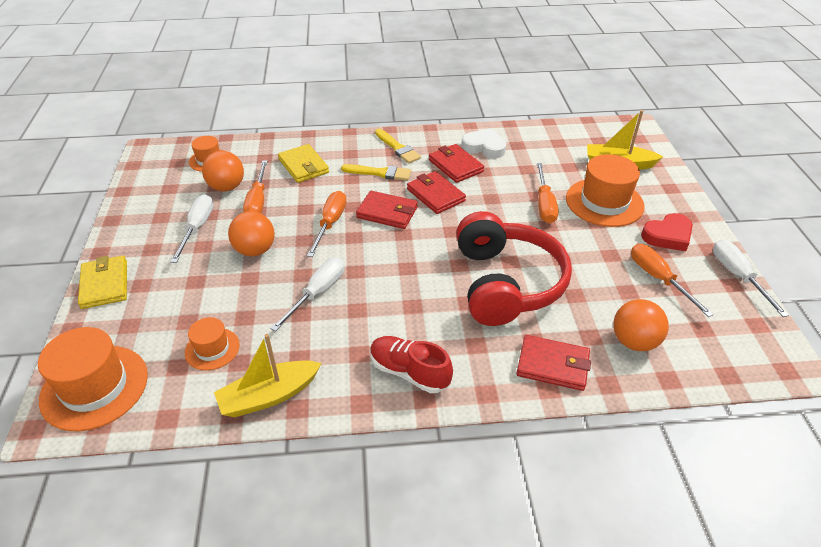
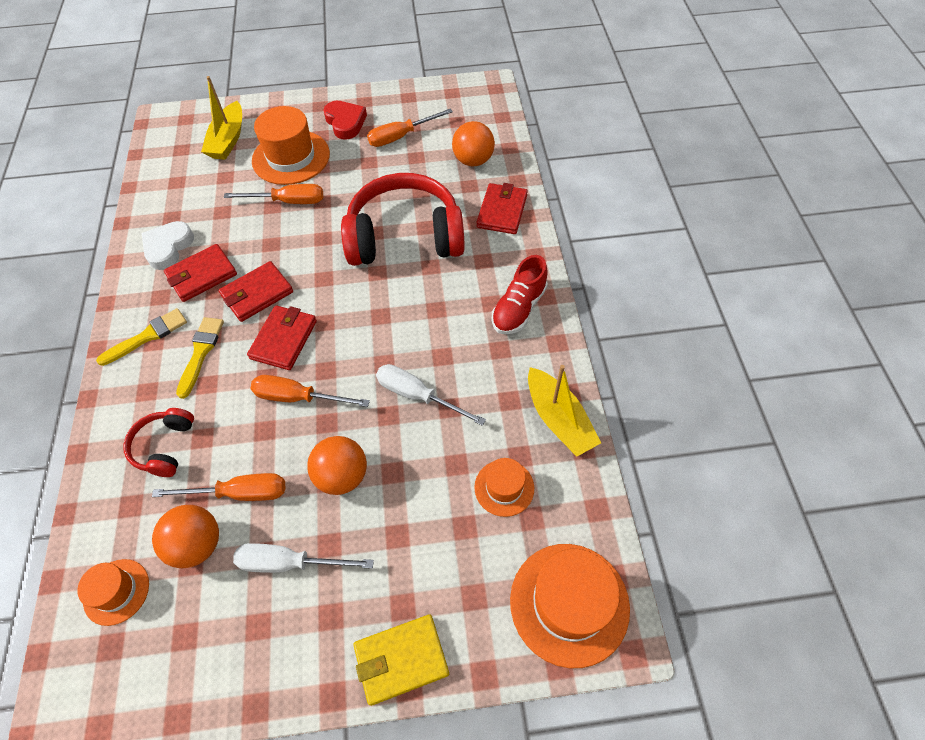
camera: 90 degrees left, 15 degrees up
(303, 166) = (165, 446): yellow wallet -> red headphones
(737, 276) = (398, 92): white screwdriver -> none

